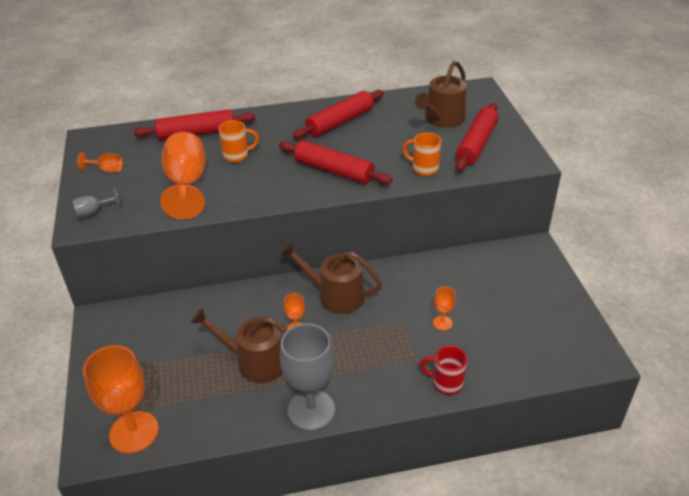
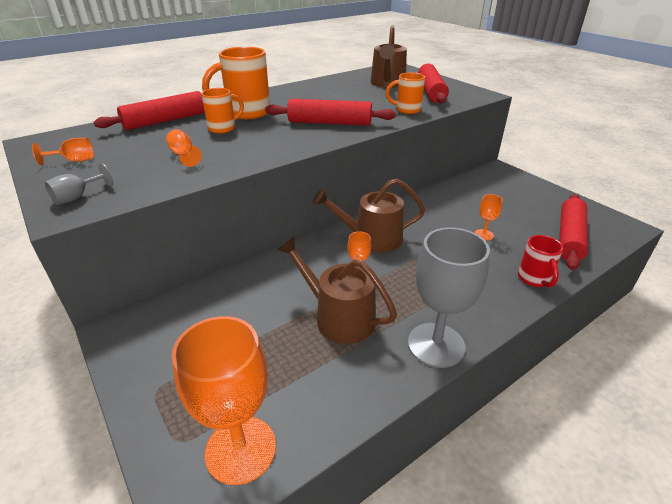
camera: 25 degrees left, 5 degrees down
(187, 184) = (183, 155): orange goblet -> orange goblet, size x0.45
(255, 361) = (338, 317): brown watering can -> brown watering can turned 45 degrees clockwise
(270, 138) = (246, 113): none -> orange mug
(340, 122) = (303, 96): red rolling pin -> red rolling pin (570, 237)
(446, 383) = (534, 279): red mug -> red mug turned 90 degrees counterclockwise

